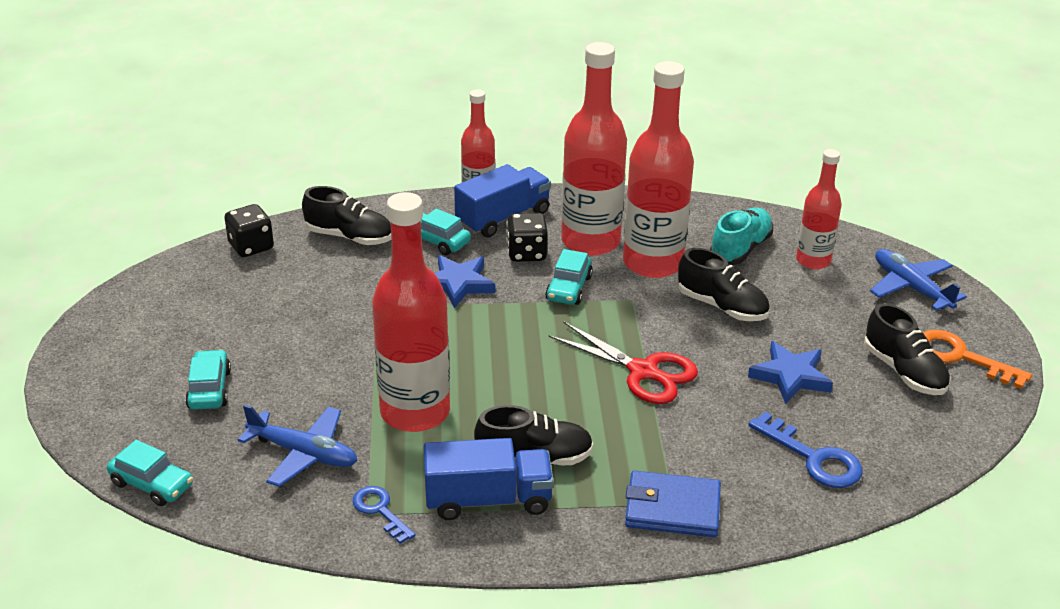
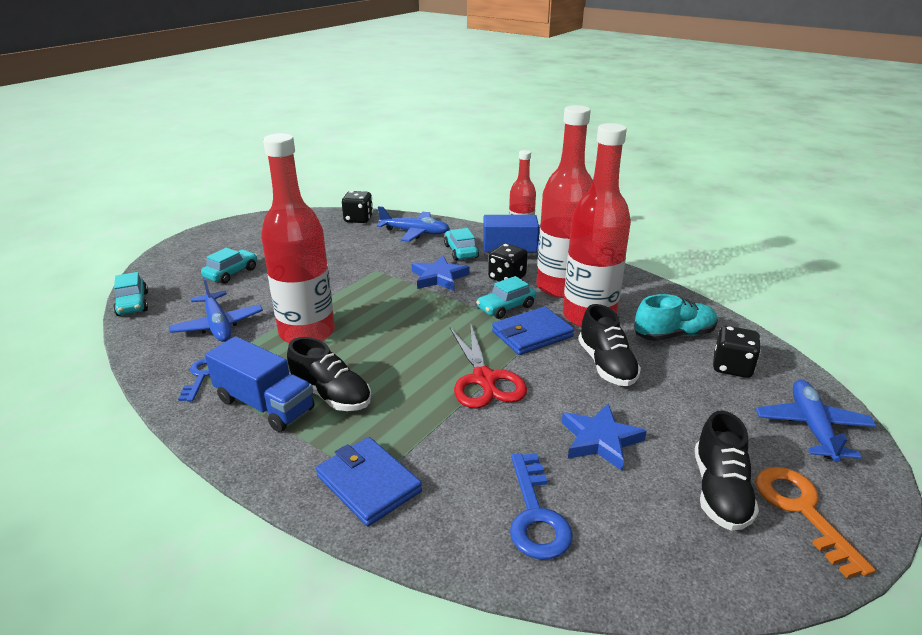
camera: 40 degrees right, 5 degrees down
(349, 237) = (415, 232): black shoe -> blue plane
(627, 306) = (532, 334): none -> blue wallet
(813, 261) = (732, 367): red bottle -> black dice

